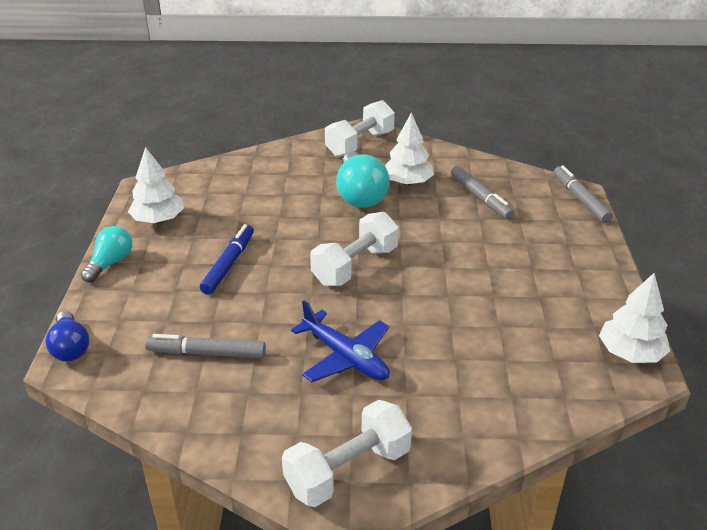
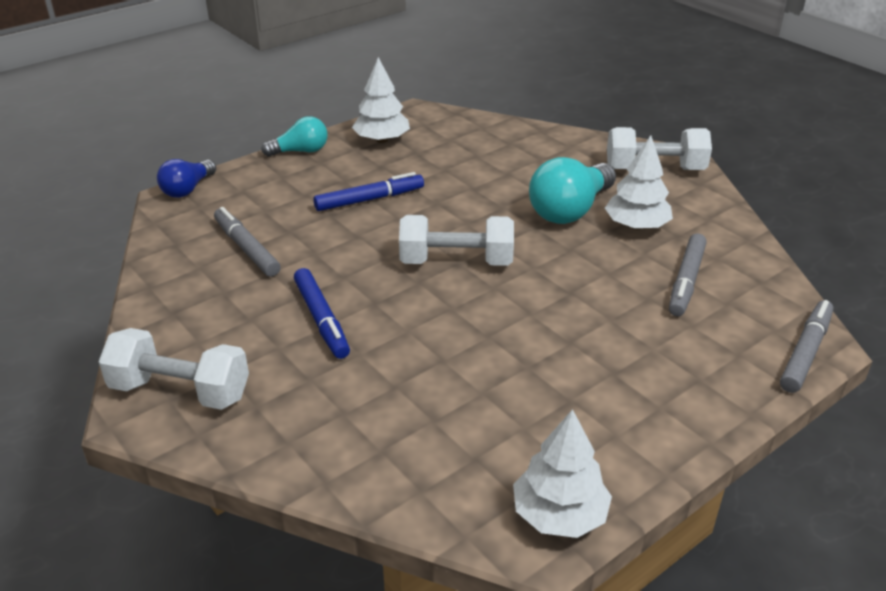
camera: 50 degrees right, 0 degrees up
(345, 357) = (321, 319): blue plane -> blue marker

